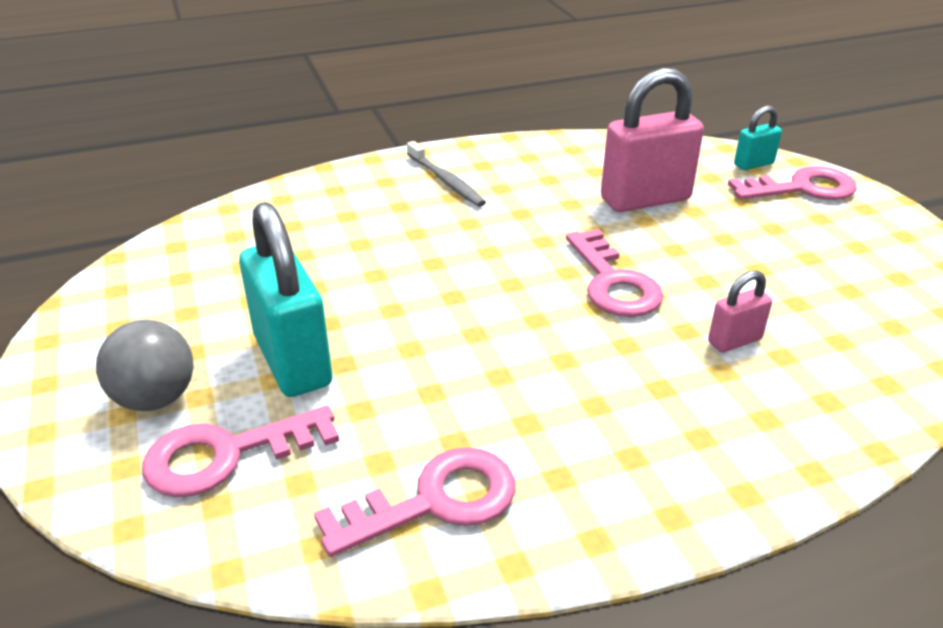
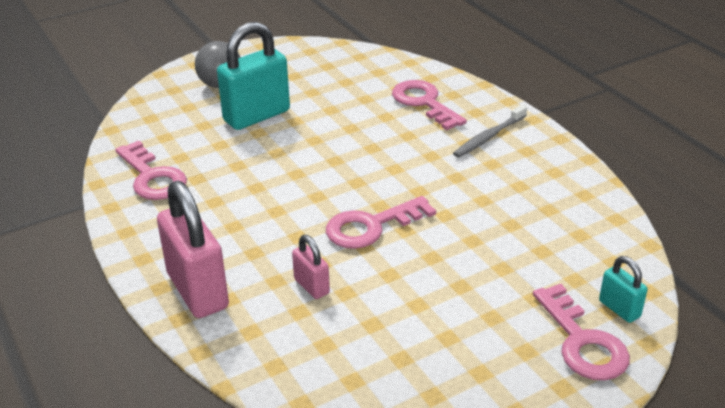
camera: 80 degrees right, 0 degrees up
(226, 455) = (182, 113): pink key -> pink key (424, 103)
(645, 199) = (508, 238): pink padlock -> pink padlock (197, 291)

